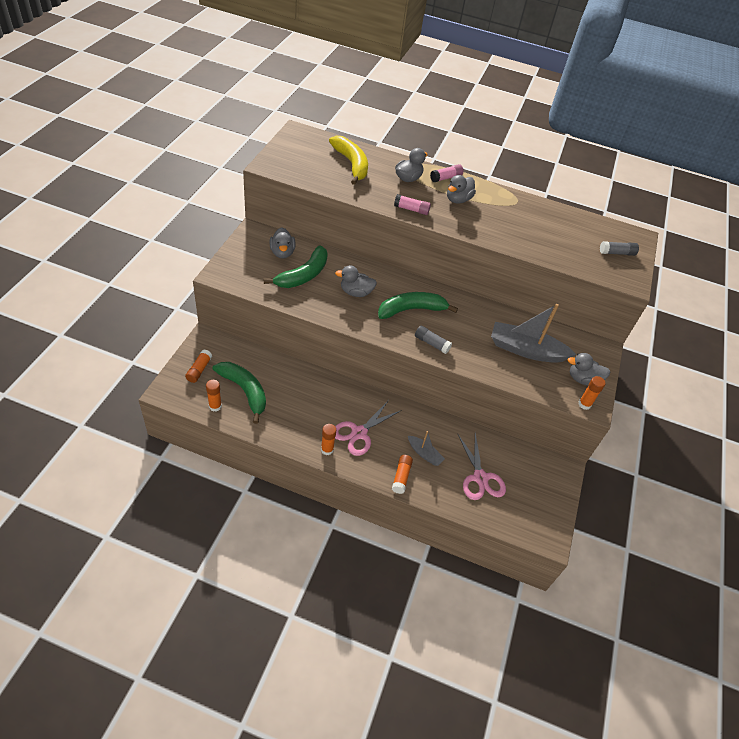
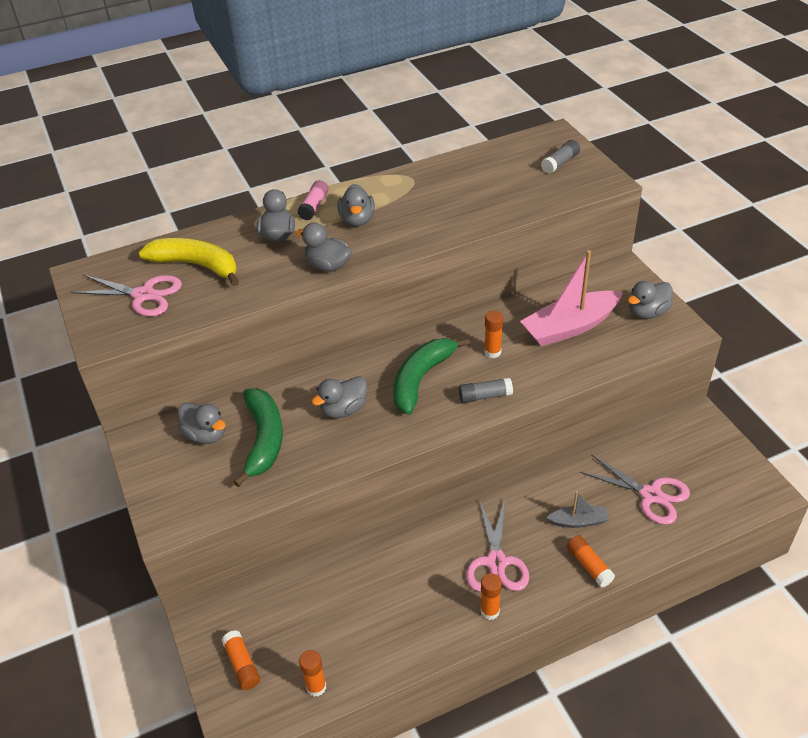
camera: 35 degrees left, 5 degrees down
(245, 391) = (325, 636): green banana -> none
(311, 160) = (144, 295): none -> pink scissors
(411, 209) = (328, 266): pink glue stick -> grey duck
(526, 350) = (570, 327): grey boat -> pink boat
(584, 404) = (678, 334): orange glue stick -> orange glue stick (492, 352)

